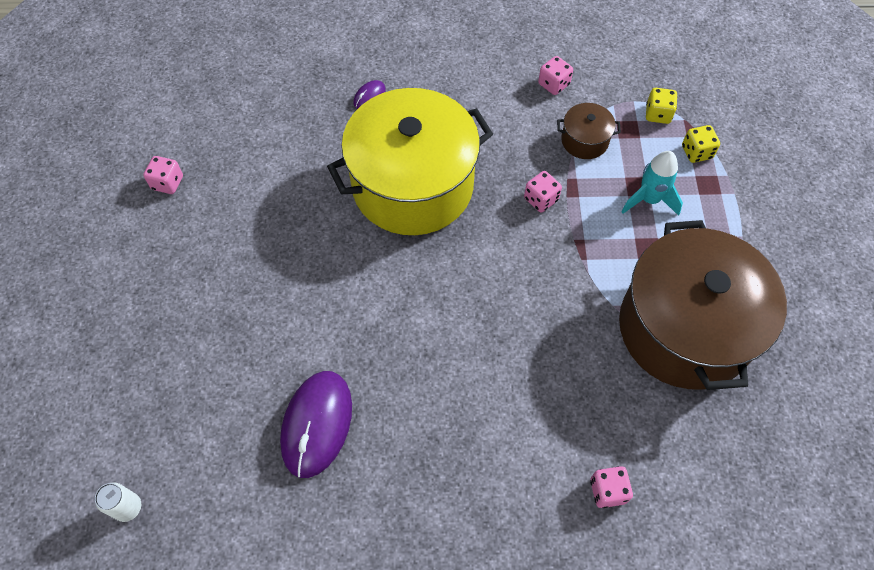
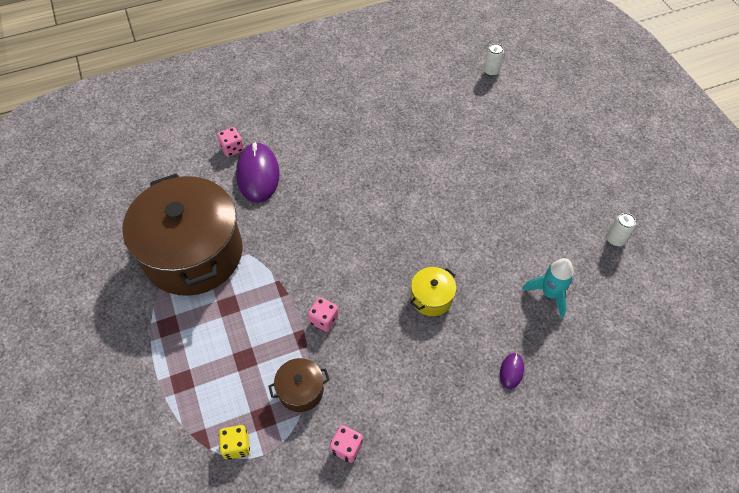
camera: 160 degrees right, 5 degrees down
(167, 183) = (615, 240): pink dice -> white can
(317, 424) = (415, 131): purple mouse -> purple mouse (258, 174)
(412, 185) = (431, 298): yellow pot -> yellow pot, size x0.41
(649, 200) = (232, 349): turquoise rocket -> turquoise rocket (549, 294)
(696, 152) = (194, 413): yellow dice -> none

